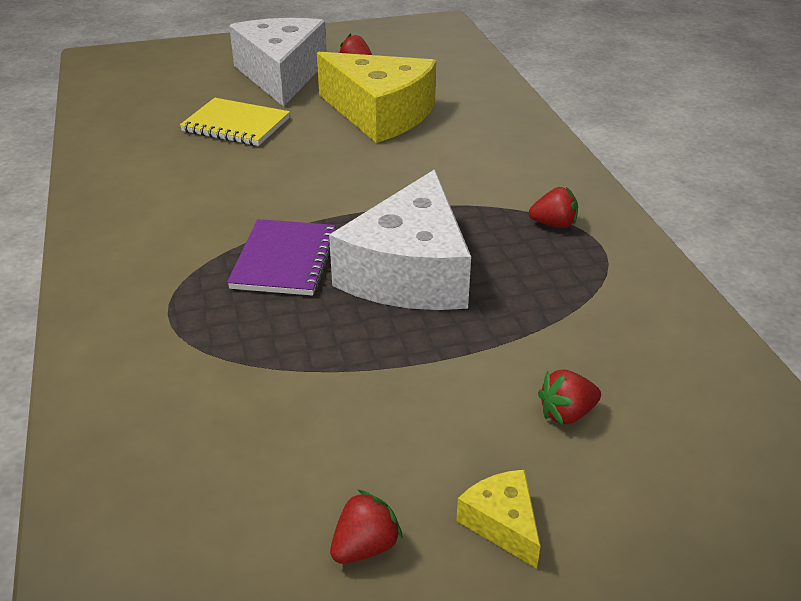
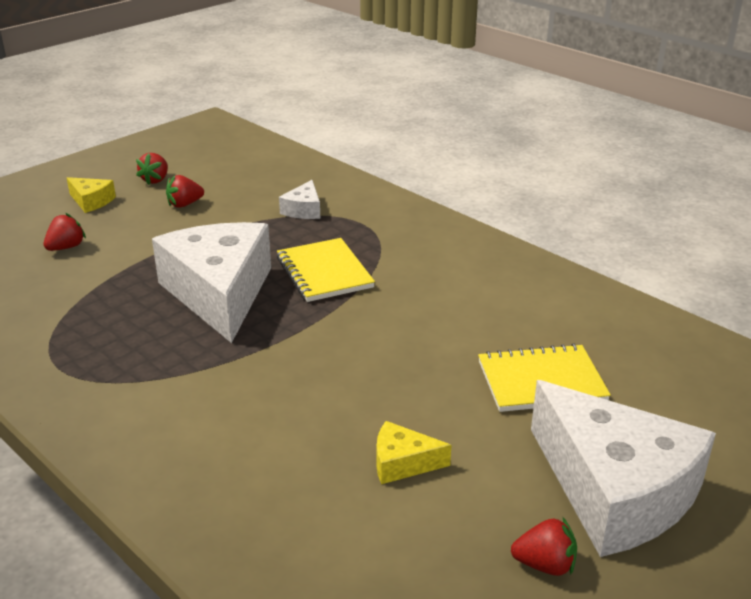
camera: 150 degrees right, 5 degrees down
(208, 365) = (303, 210): none -> white cheese
(284, 260) = (324, 272): purple notebook -> yellow notebook
(380, 114) = (402, 463): yellow cheese -> yellow cheese, size x0.42
(554, 224) = (110, 373): red strawberry -> red strawberry (184, 204)

